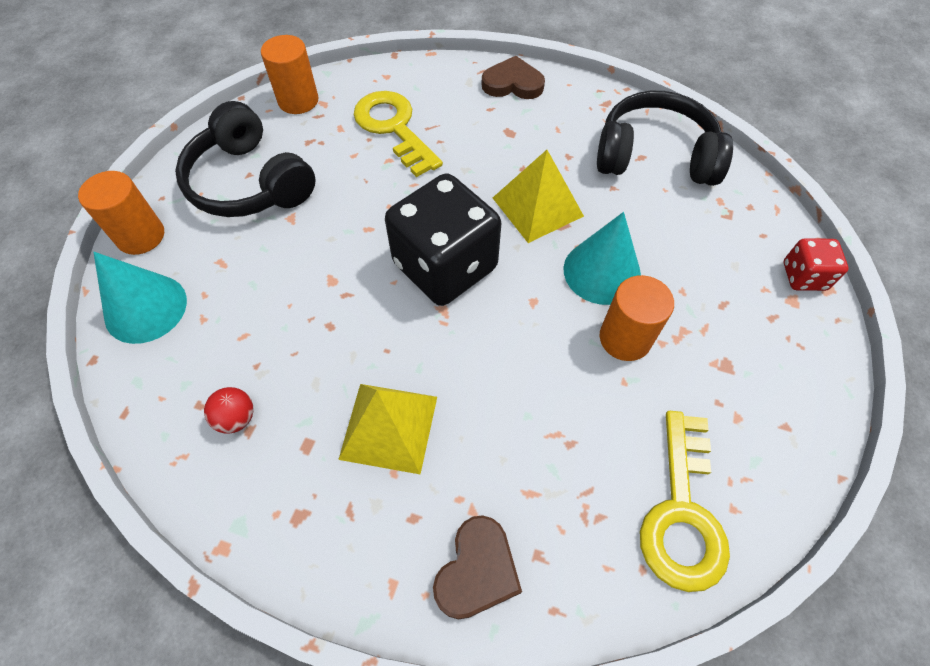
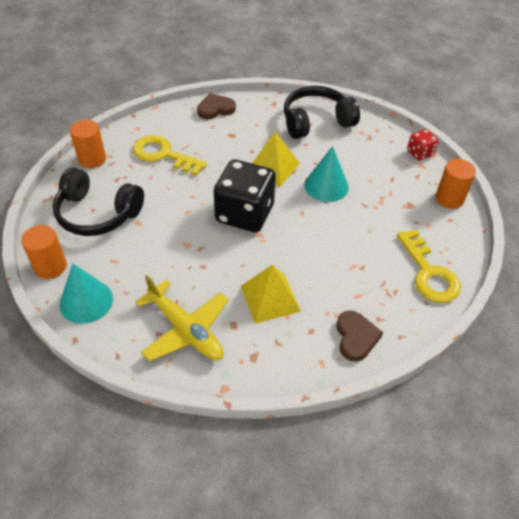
camera: 30 degrees left, 10 degrees down
(236, 418) = (185, 329): red ball -> yellow plane
(625, 338) = (357, 211): orange cylinder -> orange cylinder (449, 199)

